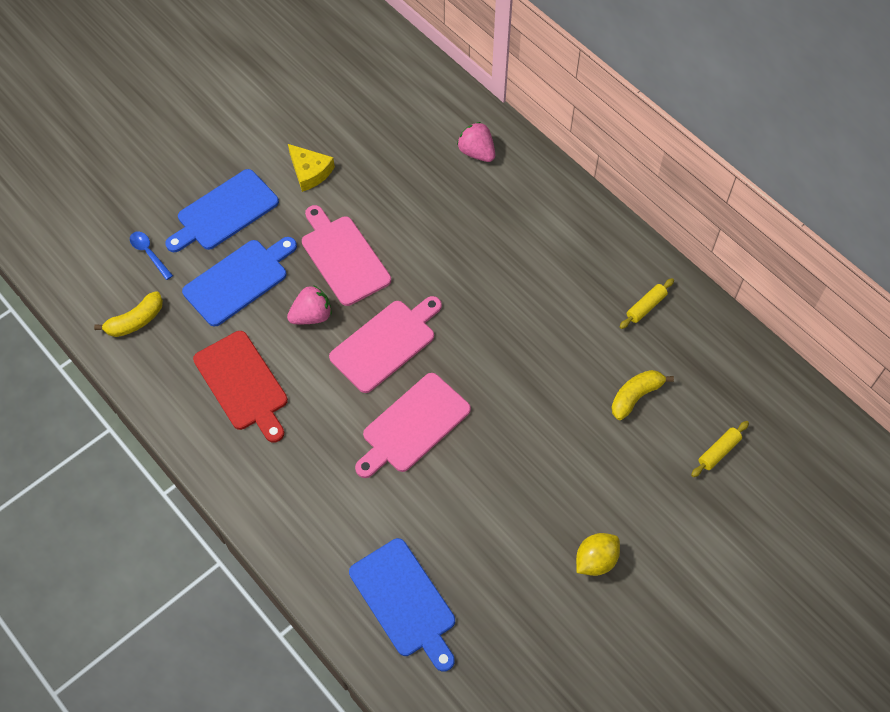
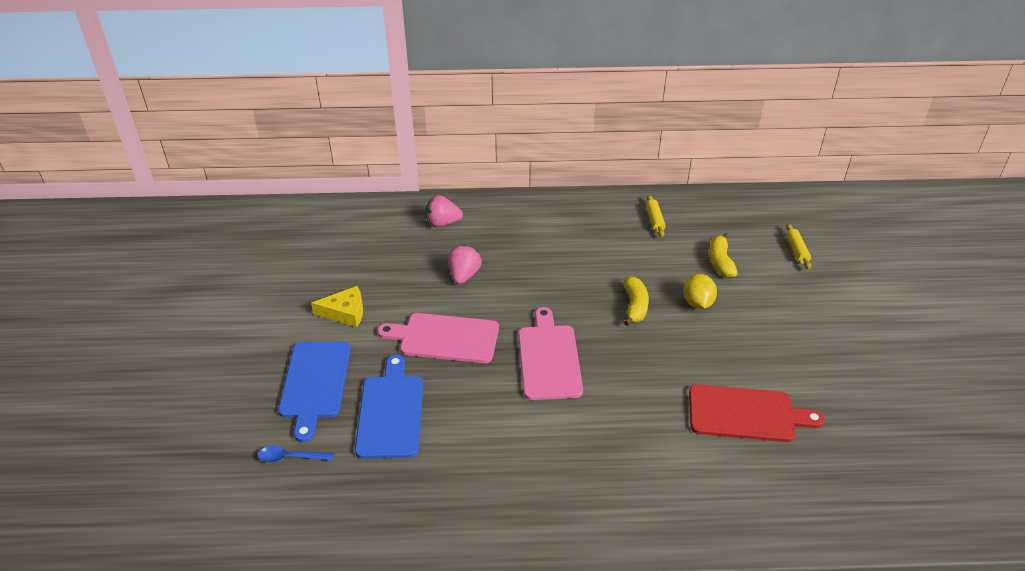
camera: 50 degrees left, 20 degrees down
(136, 321) = (346, 509): yellow banana -> yellow banana (634, 306)
(243, 384) = (493, 469): red cutting board -> red cutting board (746, 414)
(312, 316) = (476, 386): pink strawberry -> pink strawberry (464, 275)
(405, 601) = (796, 481): blue cutting board -> none
(413, 425) = (638, 385): pink cutting board -> none
(595, 560) = (838, 353): yellow lemon -> yellow lemon (697, 303)

